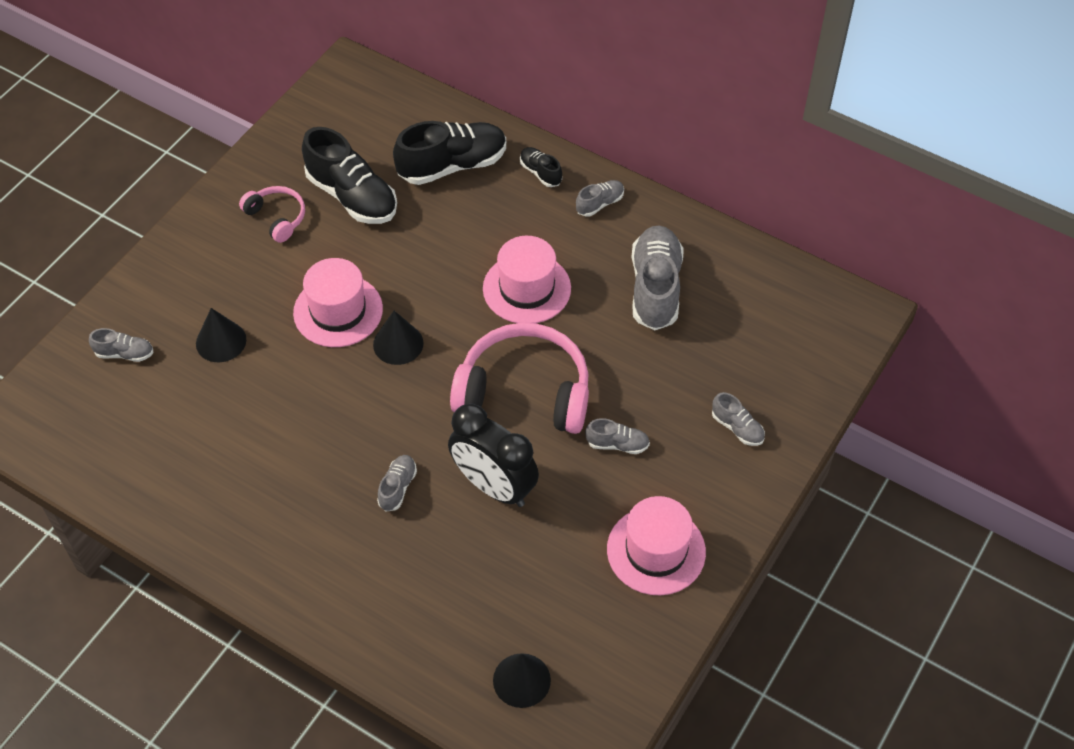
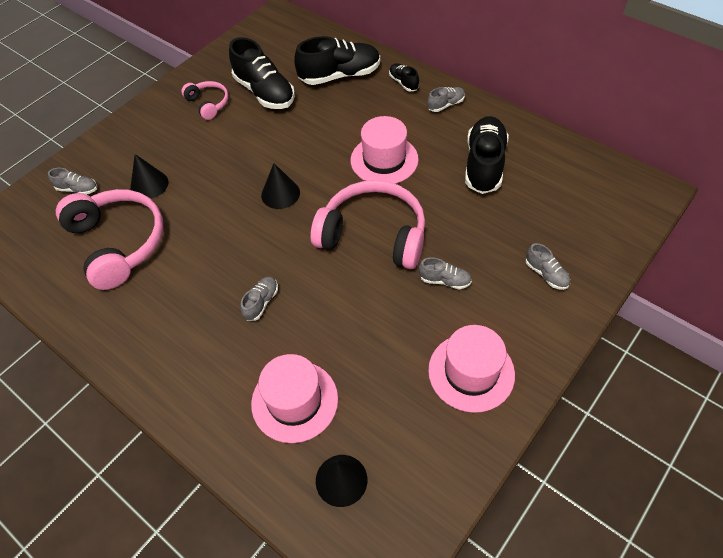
camera: 10 degrees right, 0 degrees up
(198, 424) = (118, 243): none -> pink headphones
(338, 311) = (239, 168): pink hat -> pink hat (294, 401)
(494, 486) = (339, 307): black clock -> none
(655, 288) = (484, 165): grey shoe -> black shoe

